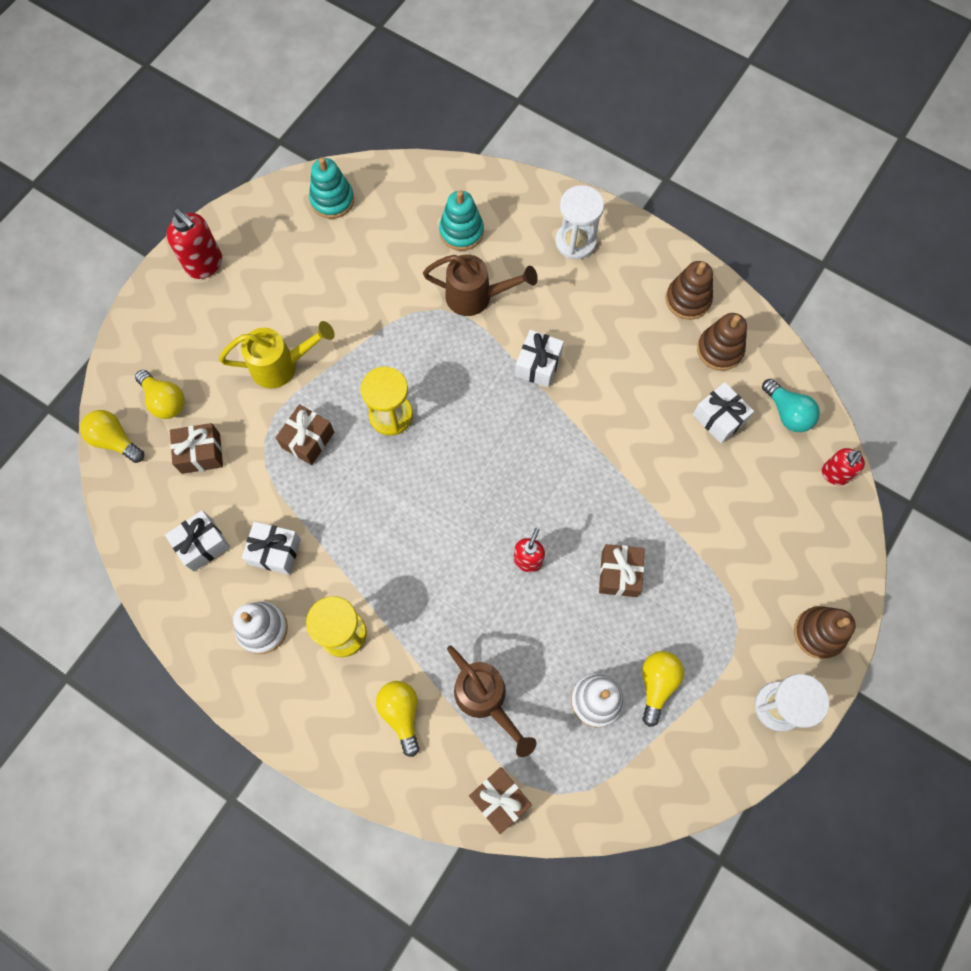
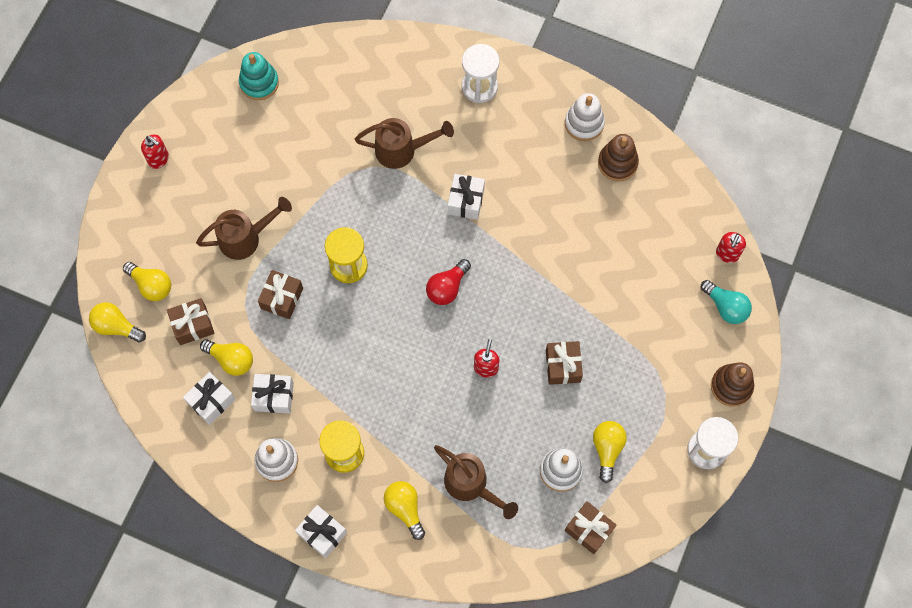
camera: 10 degrees left, 0 degrees up
(205, 264) = (159, 159): red soap dispenser -> red soap dispenser, size x0.66
(235, 500) = (231, 360): none -> yellow light bulb
(282, 365) = (246, 238): yellow watering can -> brown watering can
(461, 232) = (378, 93): turquoise stacking toy -> none
(499, 459) = (447, 287): none -> red light bulb
(499, 799) = (496, 561): brown gift -> brown gift (589, 529)
(688, 299) = (584, 123): brown stacking toy -> white stacking toy
(719, 418) = (625, 222): white gift -> white gift (322, 533)
(787, 413) = (681, 208): turquoise light bulb -> turquoise light bulb (725, 307)

